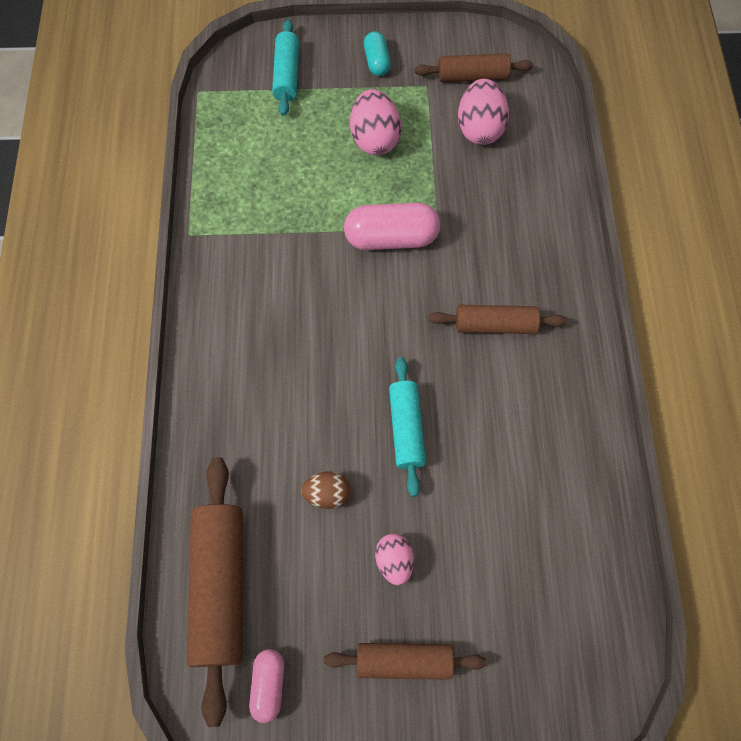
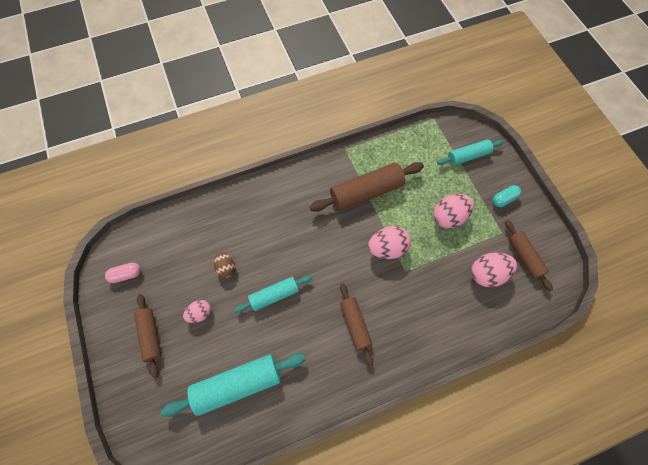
camera: 70 degrees right, 0 degrees up
(220, 587) = (167, 235): brown rolling pin -> brown rolling pin (366, 192)
(391, 238) = (387, 248): pink capsule -> pink egg
(533, 529) = (237, 384): none -> turquoise rolling pin

